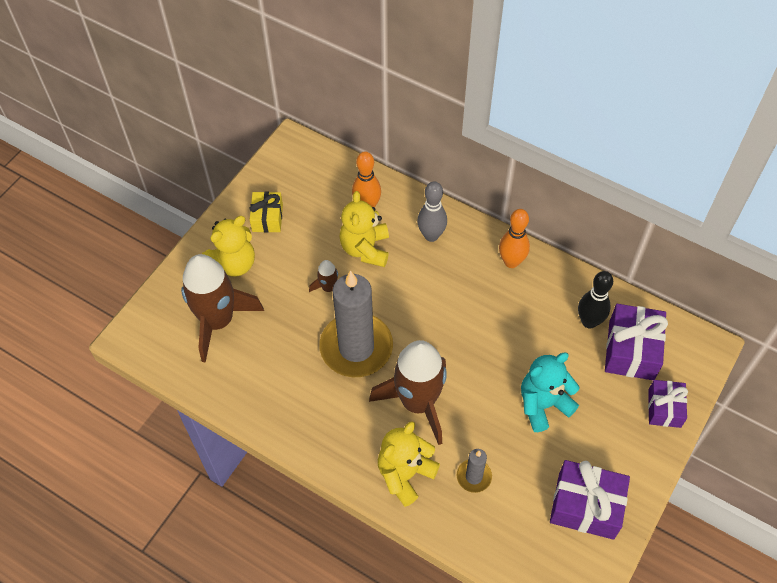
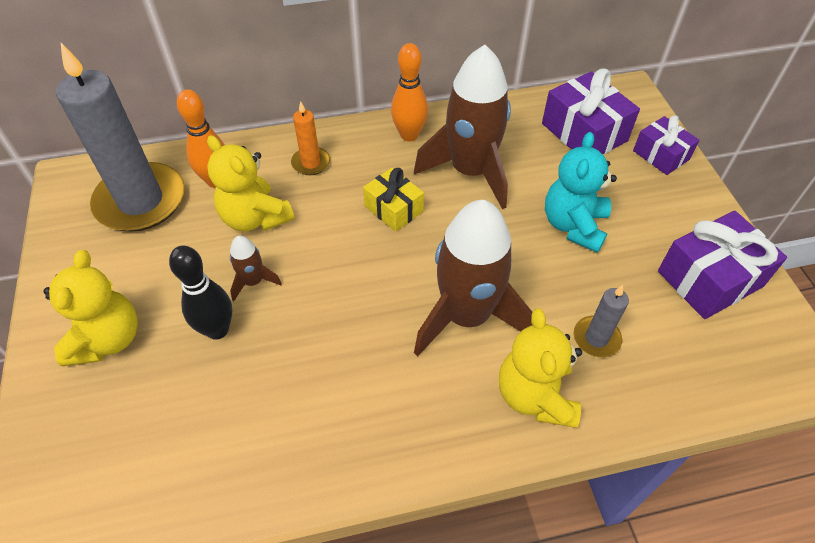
camera: 45 degrees left, 5 degrees down
(218, 321) = (147, 417): brown rocket -> brown rocket (470, 171)
(267, 218) = (107, 264): yellow gift -> yellow gift (393, 209)
(356, 347) = (345, 315): grey candle -> grey candle (141, 201)
(431, 235) = (311, 163): grey bowling pin -> orange candle
(589, 321) = (527, 135): black bowling pin -> black bowling pin (217, 330)

